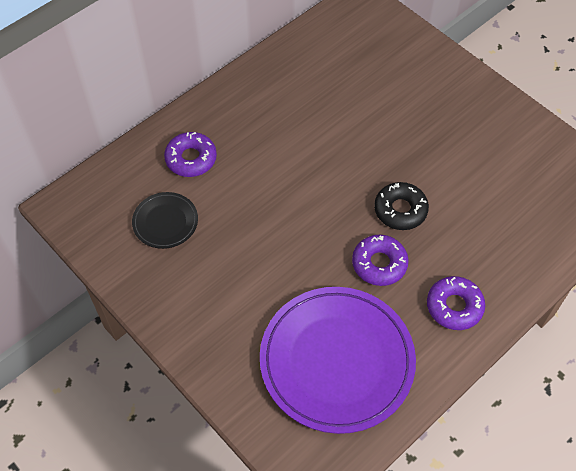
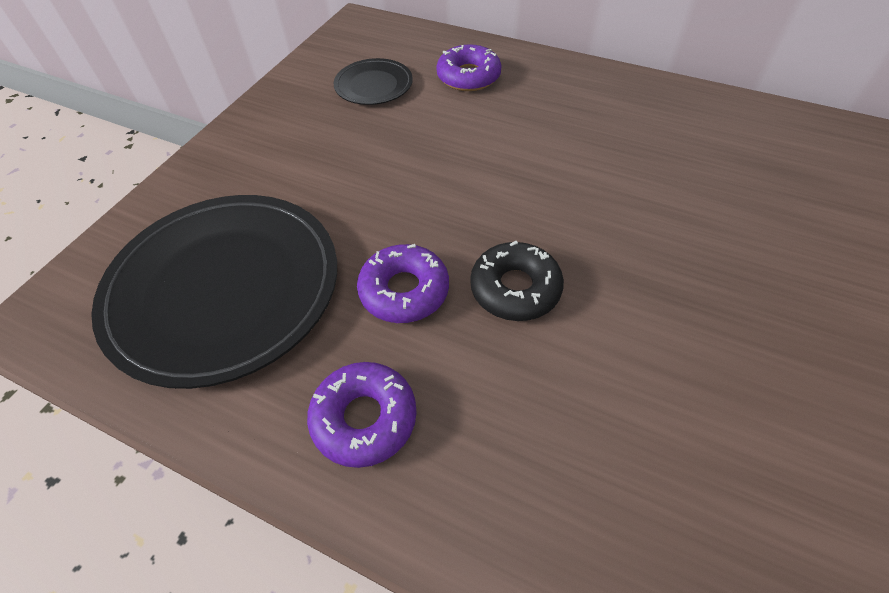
camera: 70 degrees right, 5 degrees down
(337, 361) = (224, 289): purple plate -> black plate

